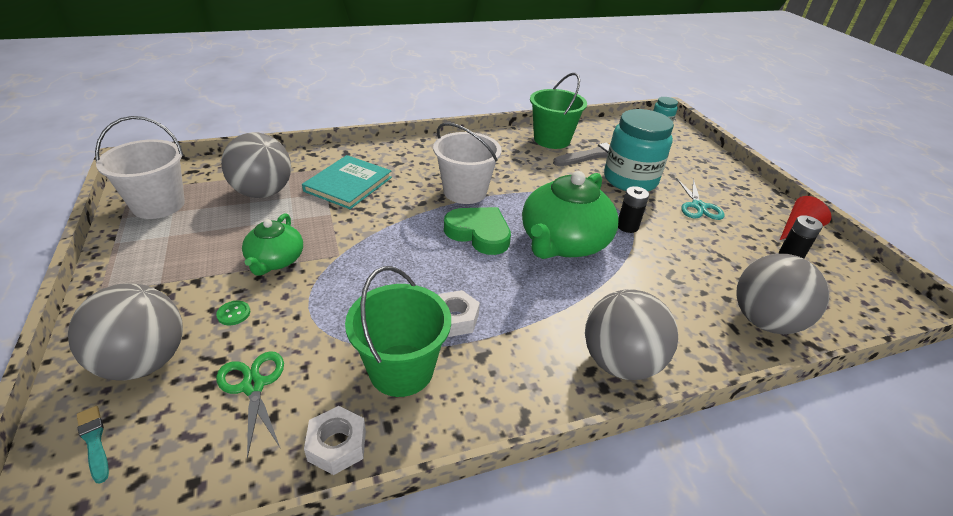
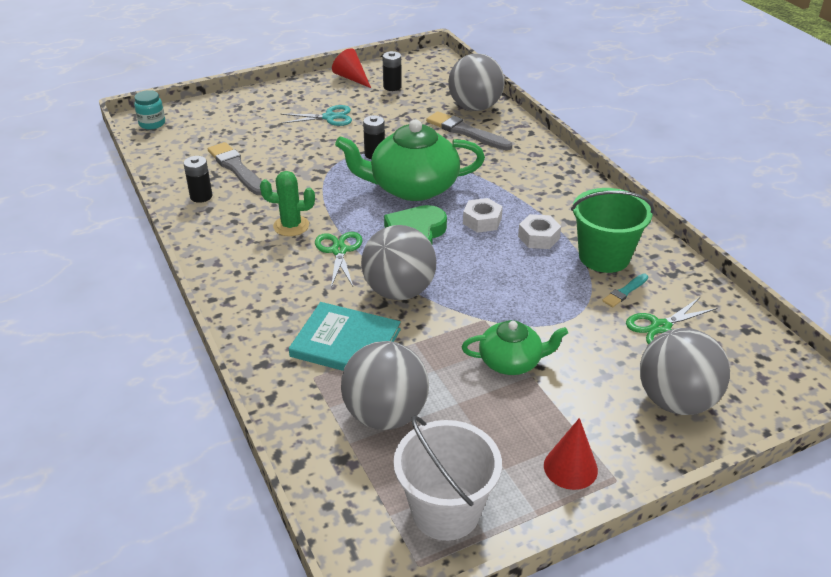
camera: 95 degrees left, 0 degrees up
(94, 441) = (754, 393): turquoise brush -> turquoise brush (625, 292)
(137, 268) = (570, 467): none -> red cone
(234, 314) = (596, 365): green button -> none
(337, 445) = (681, 274): white nut -> white nut (482, 221)
(465, 192) = (339, 251): white bucket -> green scissors
(505, 173) = (291, 226): none -> green cactus
(552, 140) = (201, 196): green bucket -> black battery
(563, 242) = (412, 187): green teapot -> green teapot turned 150 degrees clockwise
(620, 362) = (545, 164): grey ball -> grey ball (399, 291)
(630, 180) = (288, 149): turquoise jar -> none
(692, 301) = (466, 132): none -> grey brush

